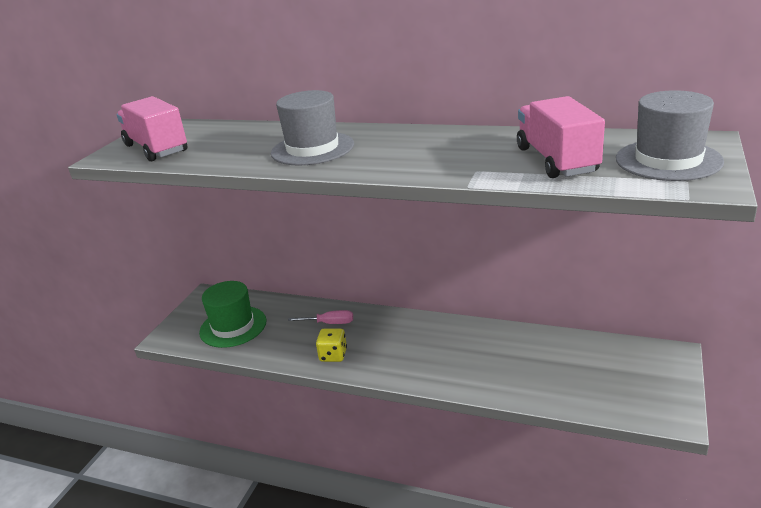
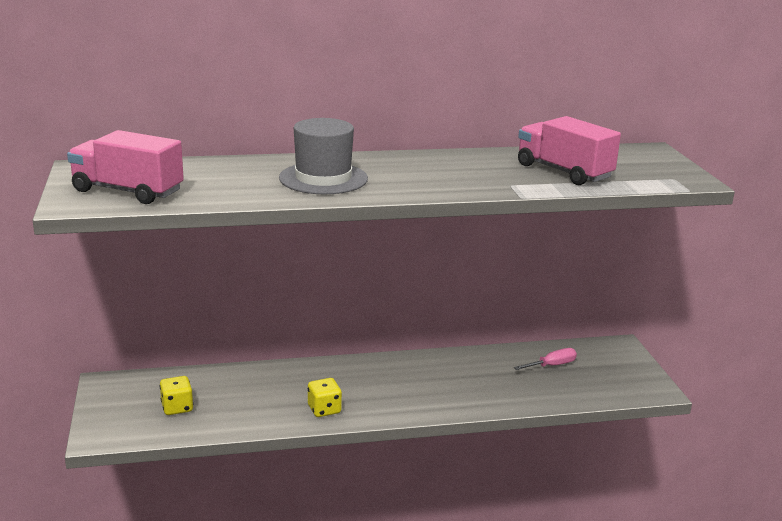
camera: 35 degrees left, 5 degrees down
(233, 326) = (177, 407): green hat -> yellow dice
(329, 323) = (290, 382): pink screwdriver -> pink screwdriver (551, 365)
(668, 160) = (644, 166): grey hat -> none

